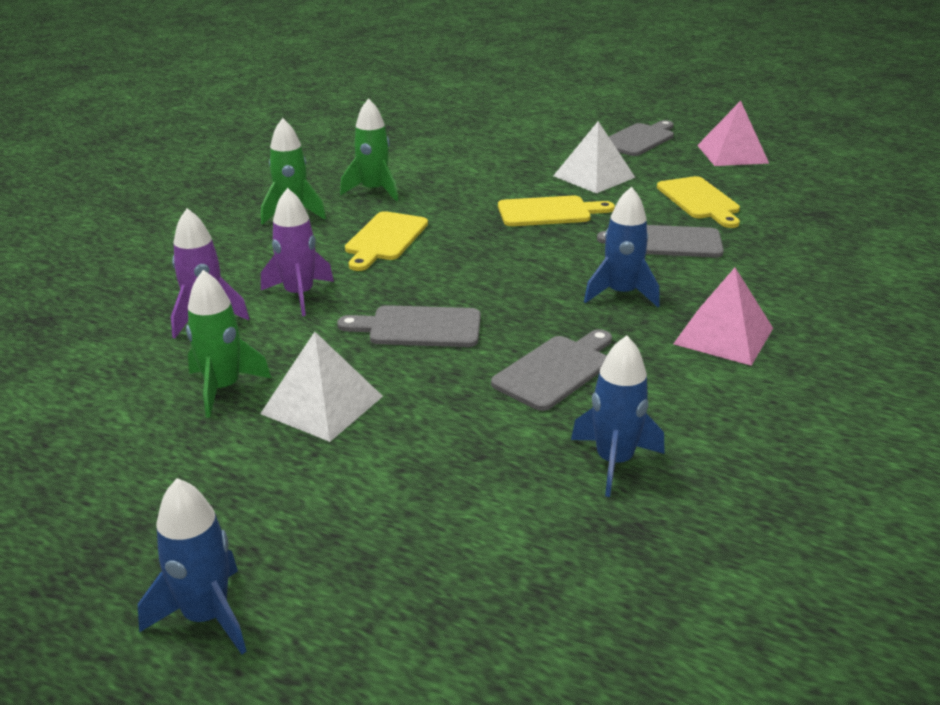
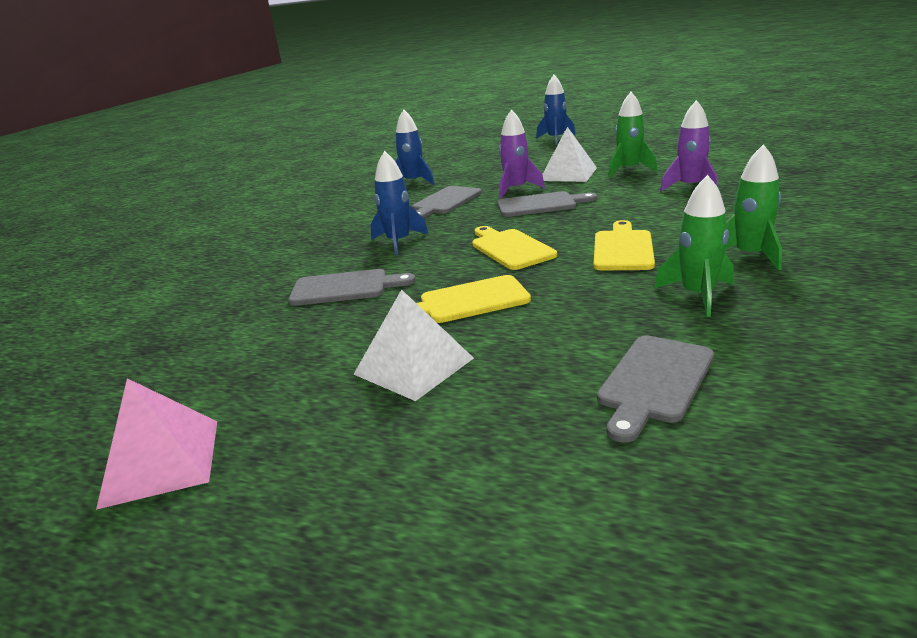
camera: 175 degrees right, 5 degrees down
(299, 295) = (644, 205): purple rocket -> purple rocket (516, 189)
(639, 139) = (316, 485): grey cutting board -> grey cutting board (654, 382)
(699, 200) = (282, 345): yellow cutting board -> yellow cutting board (510, 248)
(723, 336) = (333, 231): pink pyramid -> none

